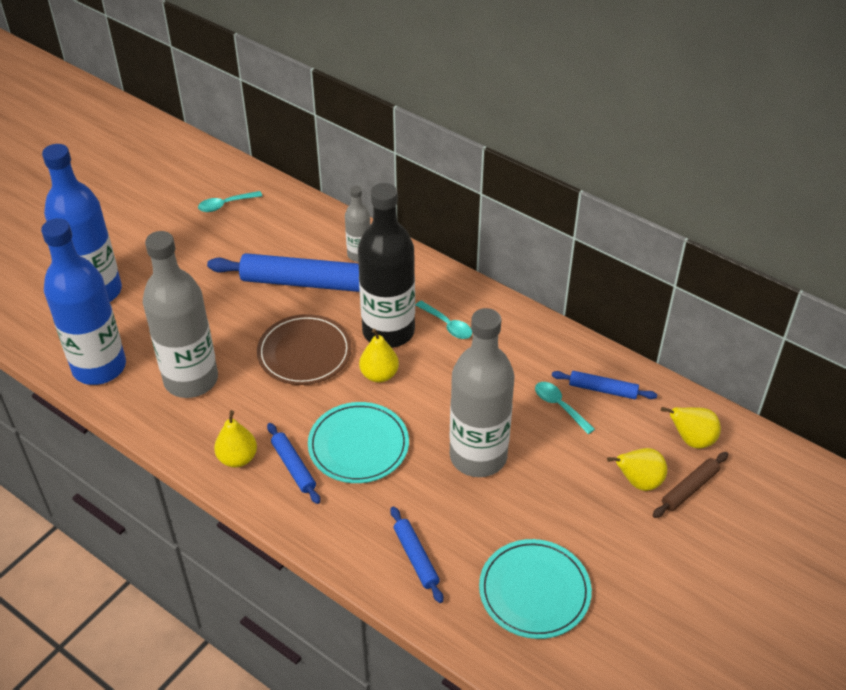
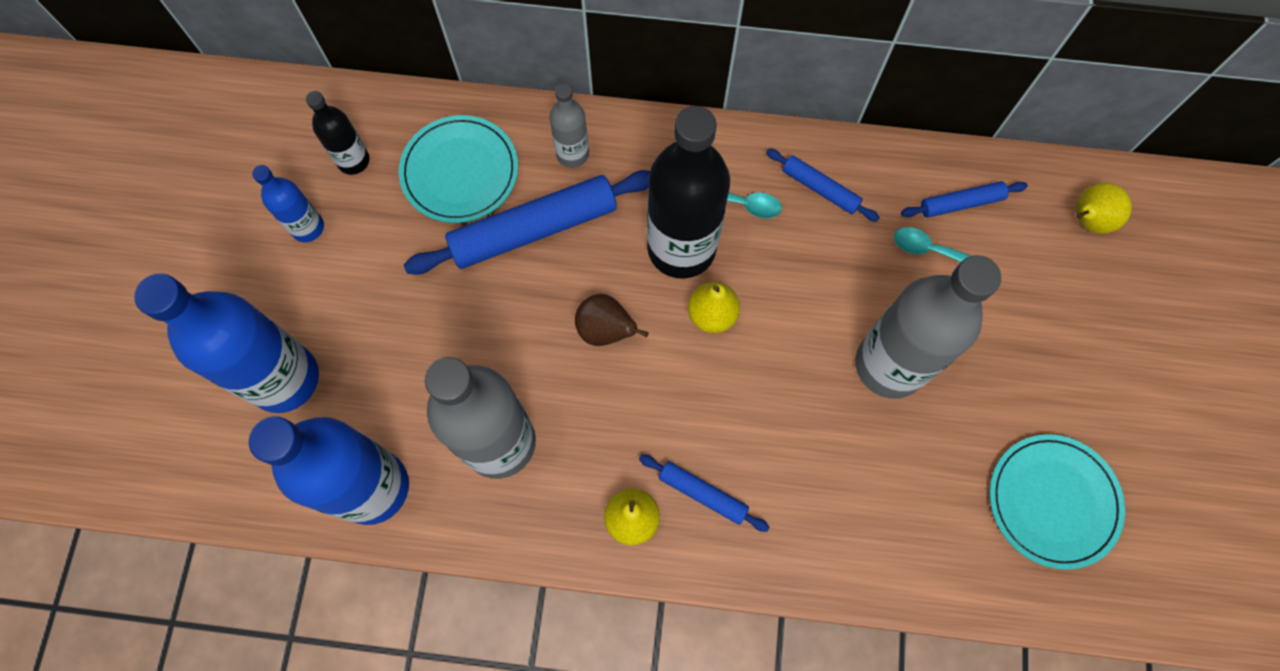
camera: 30 degrees left, 25 degrees up
(172, 225) = (308, 227): none -> blue bottle
(225, 205) = (353, 161): turquoise spoon -> black bottle
(304, 352) = (606, 330): brown plate -> brown pear
(358, 445) = (754, 423): turquoise plate -> turquoise plate (460, 171)
(416, 558) = (911, 533): blue rolling pin -> blue rolling pin (820, 189)
(638, 482) = (1068, 304): yellow pear -> none
(689, 489) = (1121, 285): brown rolling pin -> none

